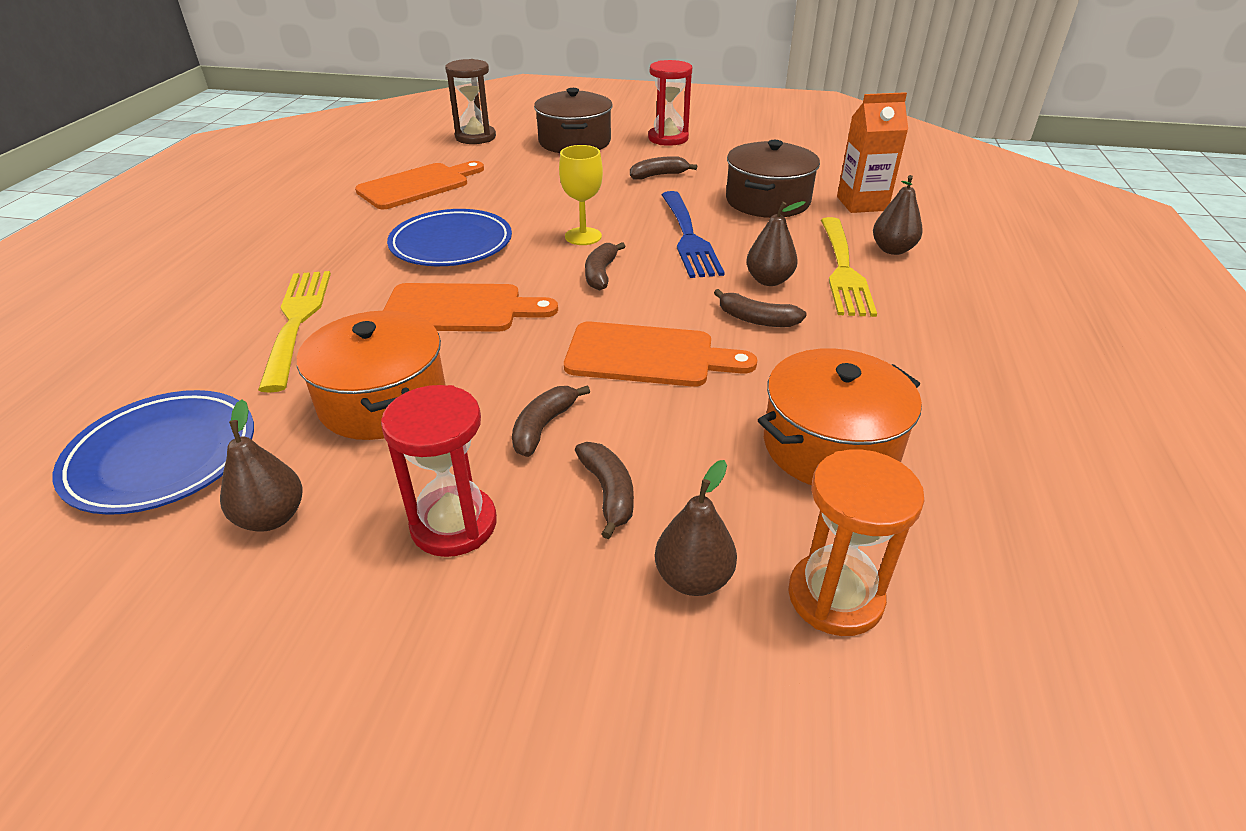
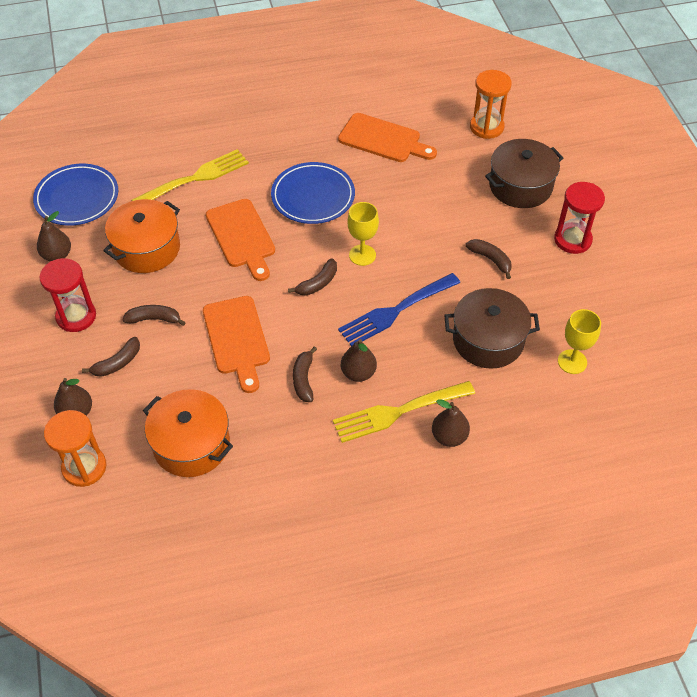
camera: 65 degrees right, 15 degrees up
(475, 137) = (486, 127): brown hourglass -> orange hourglass
(601, 273) = (317, 283): brown banana -> brown banana turned 150 degrees clockwise
(821, 172) = (572, 362): none -> yellow goblet
(862, 203) = (524, 402): orange carton -> none

